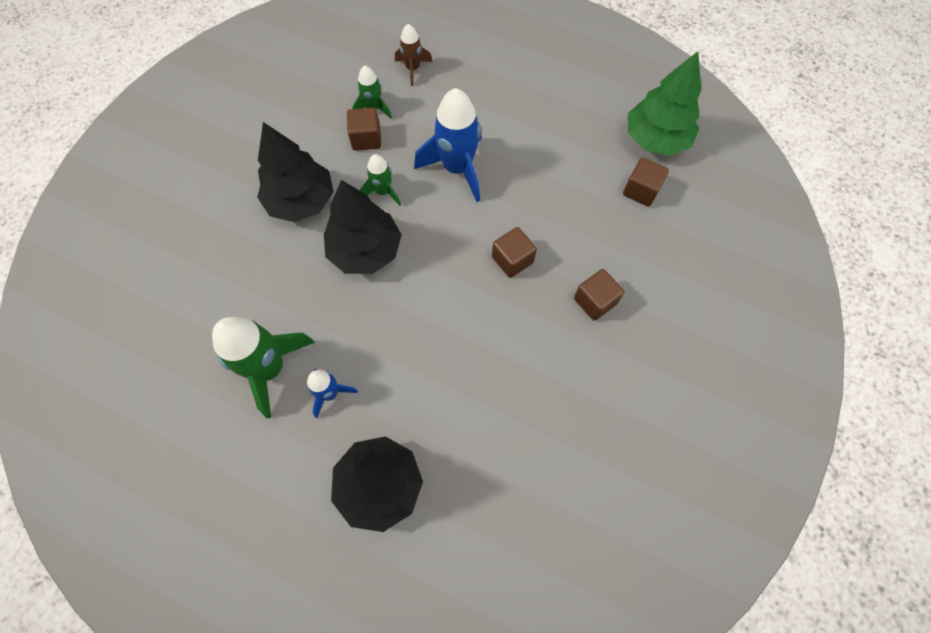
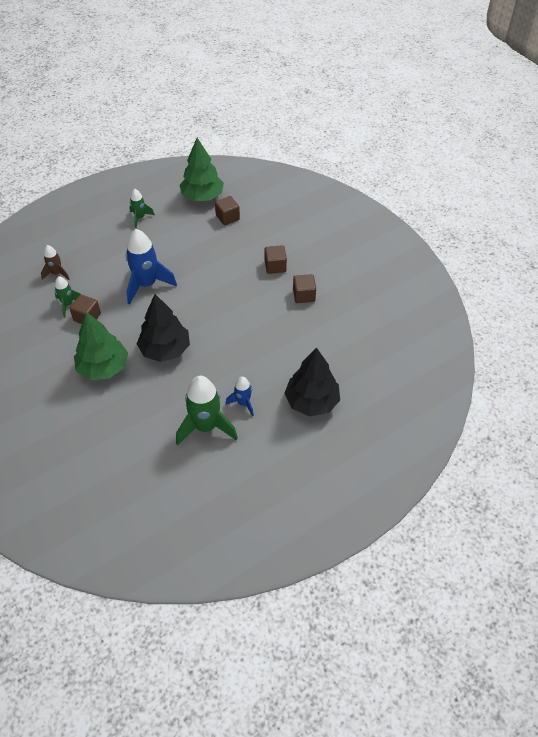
camera: 60 degrees left, 15 degrees down
(301, 201) = (103, 367): black tree -> green tree
(383, 192) = (132, 325): green rocket -> green rocket (140, 218)
(512, 260) = (225, 287): brown cube -> brown cube (304, 295)

